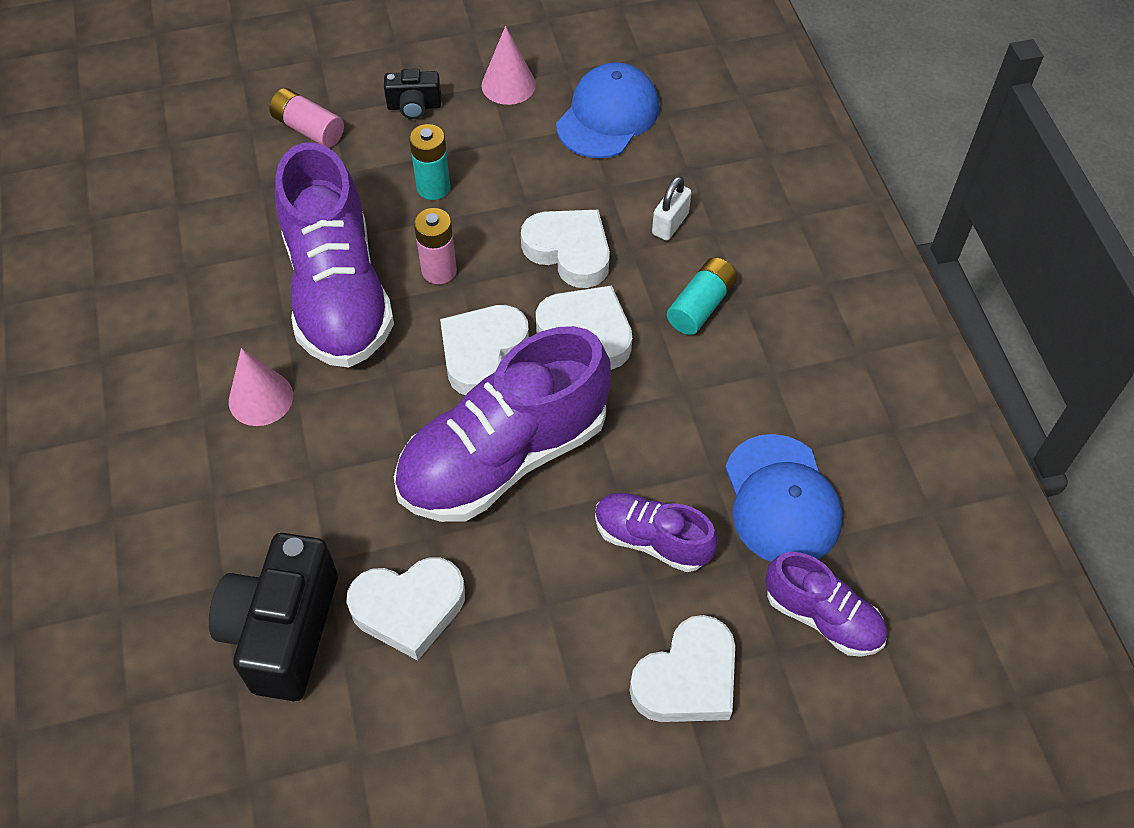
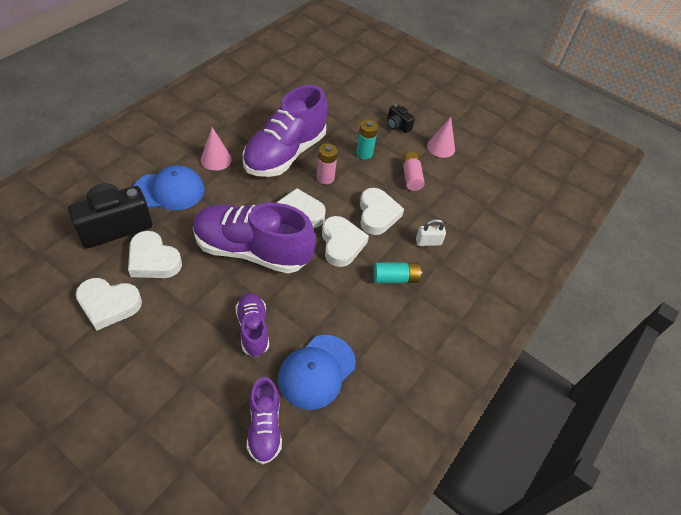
camera: 45 degrees right, 5 degrees down
(308, 129) = (353, 102): pink battery -> pink battery (411, 177)
(608, 116) = (462, 188): blue cap -> blue cap (169, 191)
(687, 678) = (189, 385): white heart -> white heart (109, 305)

